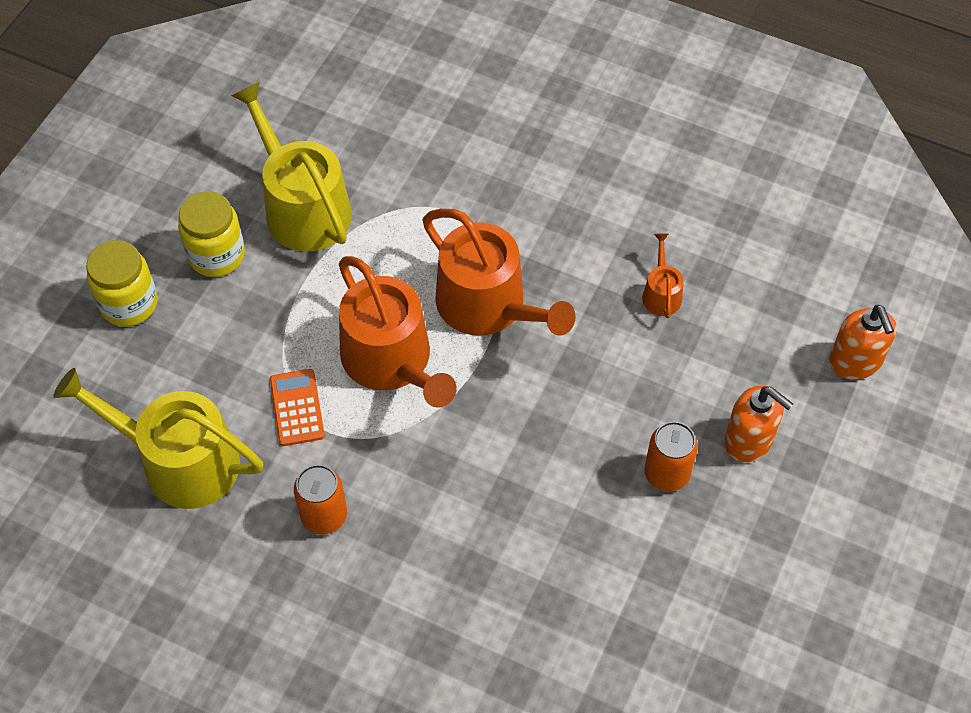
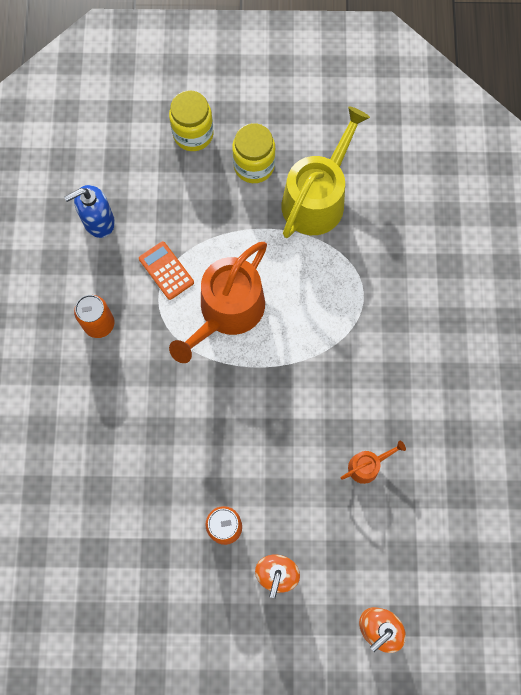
camera: 65 degrees right, 15 degrees up
(179, 461) = (98, 222): yellow watering can -> blue soap dispenser
(297, 408) = (166, 270): orange calculator -> orange calculator turned 90 degrees counterclockwise
(488, 306) = (299, 353): orange watering can -> none

